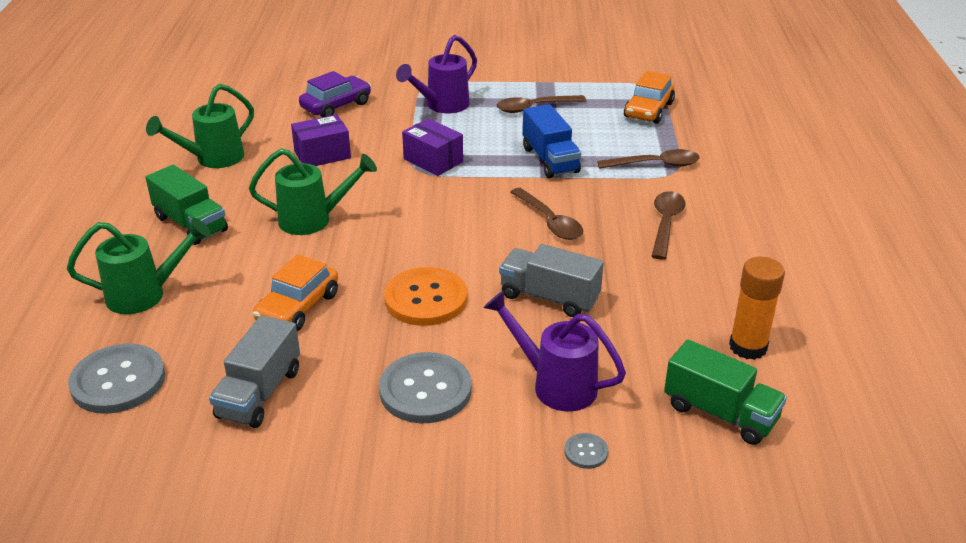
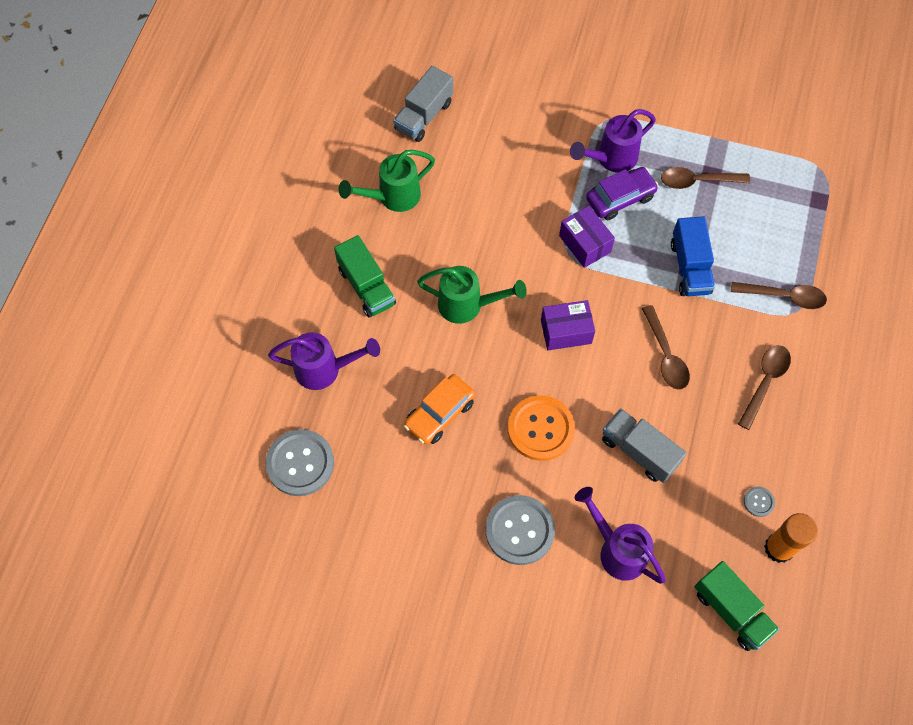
camera: 15 degrees right, 30 degrees up
(146, 295) = (325, 369): green watering can -> purple watering can
(259, 393) = (399, 502): grey truck -> grey truck (424, 116)
(322, 155) = (488, 212): purple box -> purple box (566, 332)
(336, 106) = (512, 136): purple car -> purple car (620, 198)
(586, 452) = (620, 622): grey button -> grey button (758, 502)
(648, 110) = (806, 210): orange car -> none

